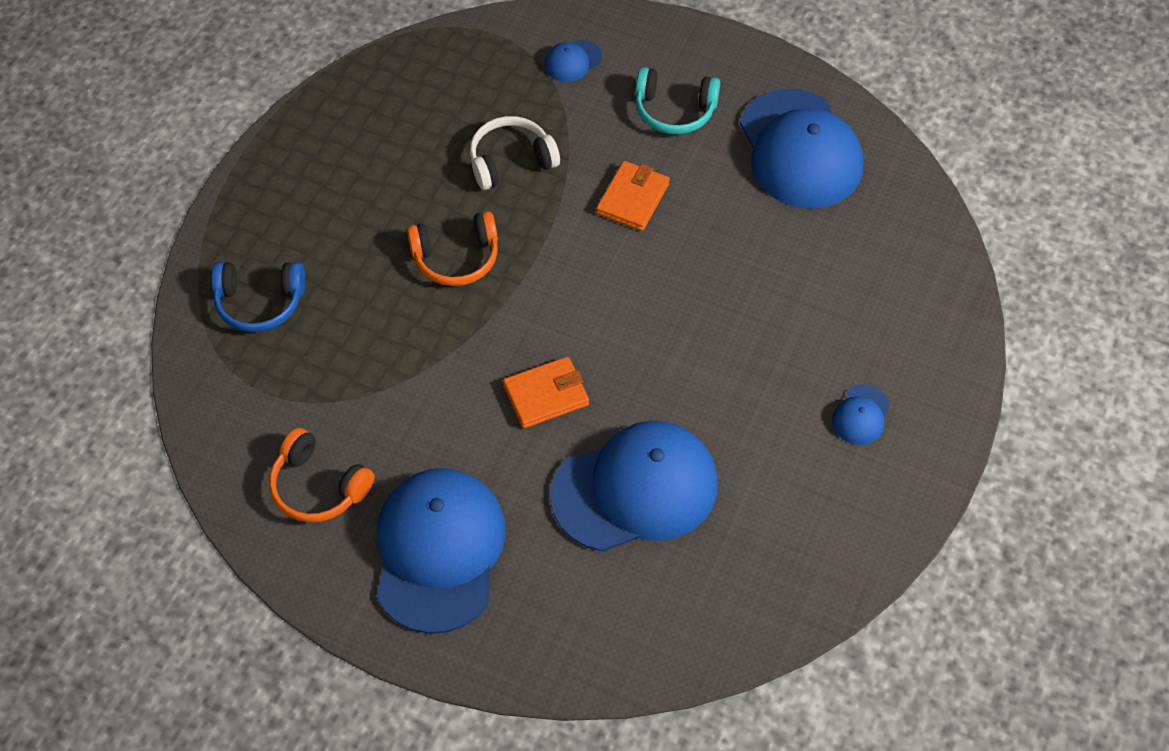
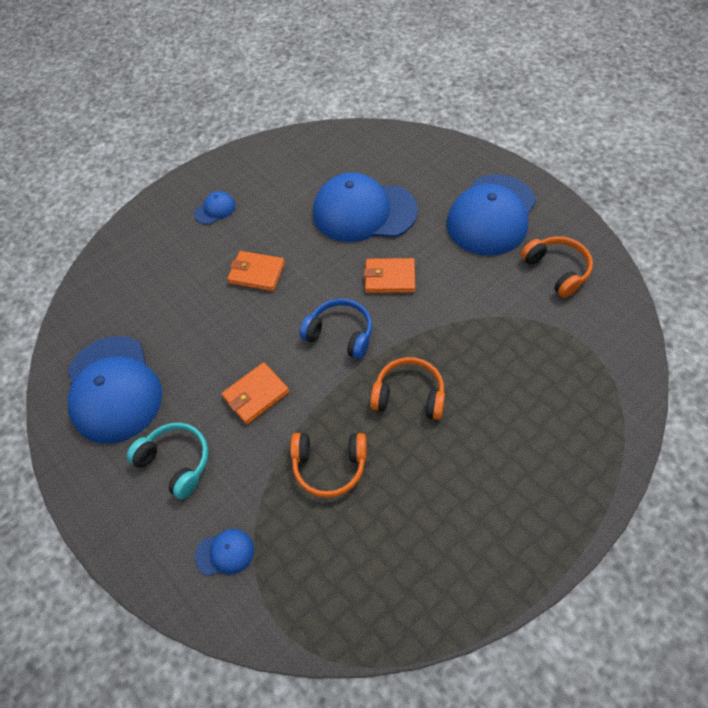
camera: 150 degrees left, 0 degrees up
(260, 303) = (573, 412): blue headphones -> blue headphones (340, 333)
(511, 161) = (329, 466): white headphones -> orange headphones
(731, 340) = (257, 273): none -> orange wallet
(800, 149) = (113, 389): blue cap -> blue cap turned 150 degrees clockwise

